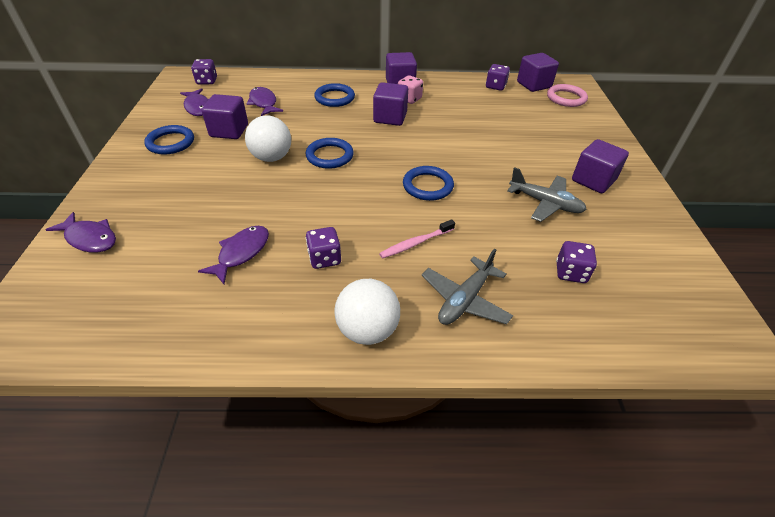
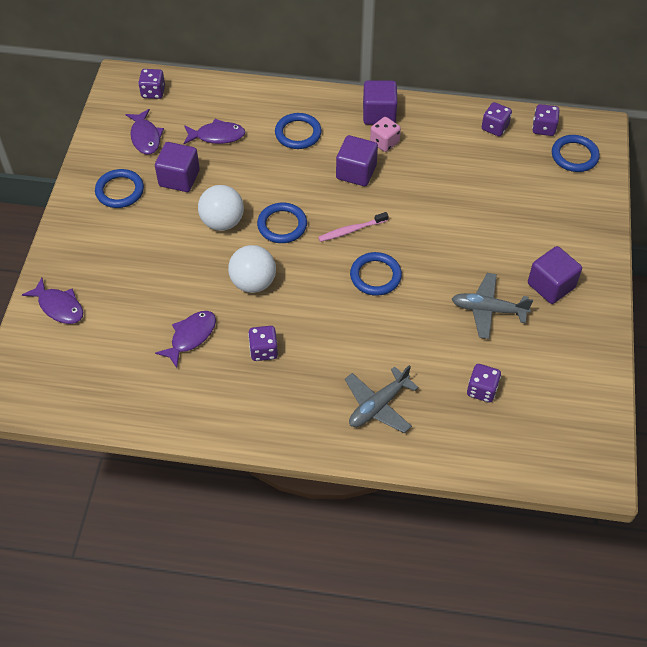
camera: 10 degrees right, 10 degrees up
(263, 103) = (217, 136): purple fish -> purple fish turned 105 degrees clockwise
(367, 330) = (291, 423): white ball -> white ball (253, 282)
(416, 243) = (348, 343): pink toothbrush -> pink toothbrush (351, 230)
(533, 85) = (543, 128): purple cube -> purple dice
(545, 203) = (488, 310): grey plane -> grey plane turned 150 degrees clockwise
(566, 98) = (574, 156): pink ring -> blue ring

